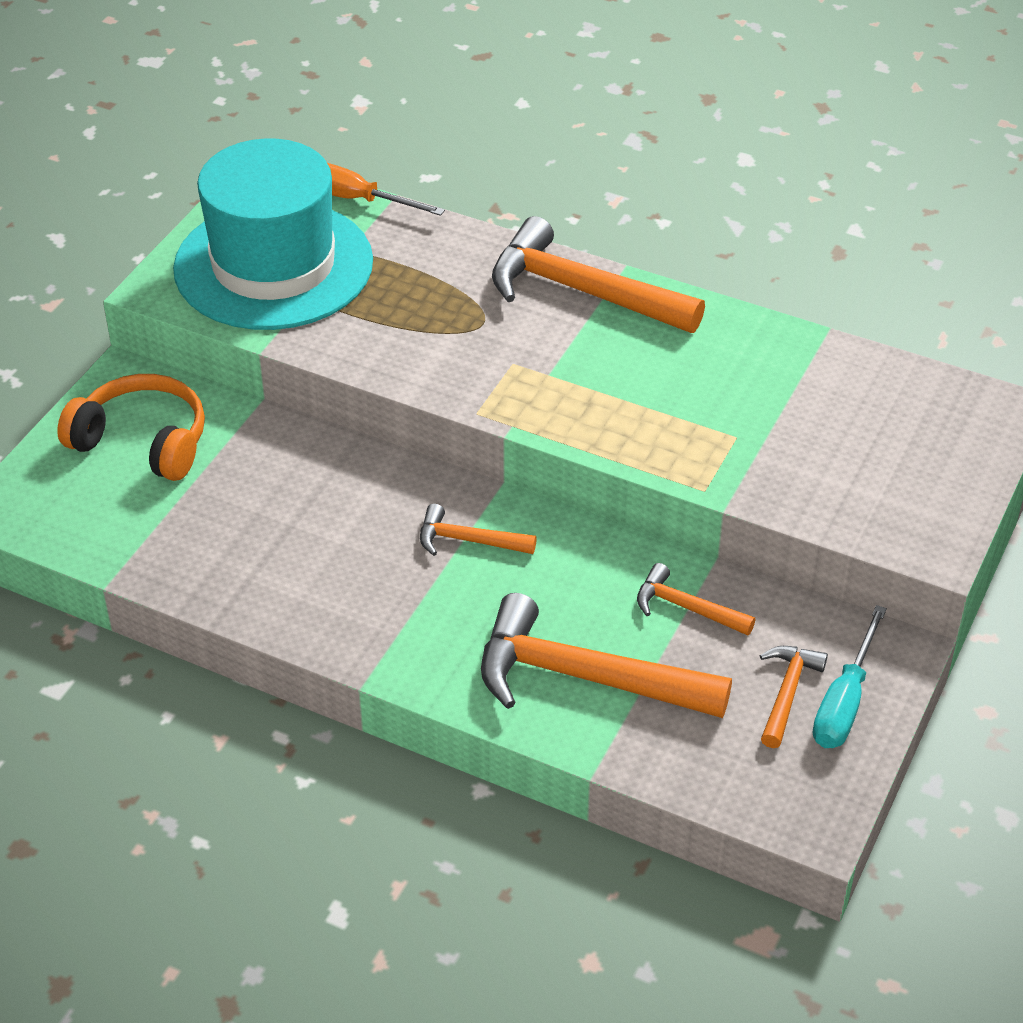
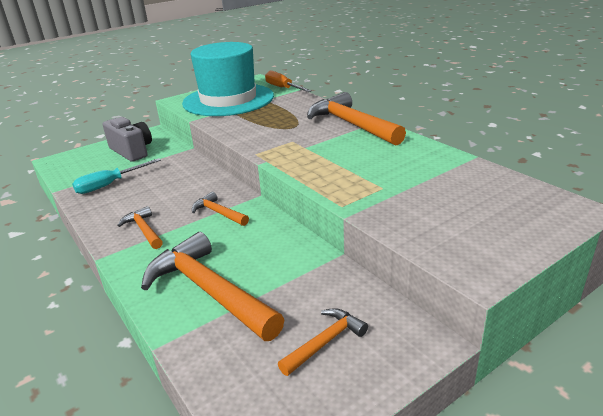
camera: 30 degrees right, 15 degrees down
(143, 441) = (132, 151): orange headphones -> grey camera
(686, 607) = (302, 273): orange hammer -> orange hammer (144, 230)
(844, 702) = (362, 362): turquoise screwdriver -> turquoise screwdriver (110, 184)

